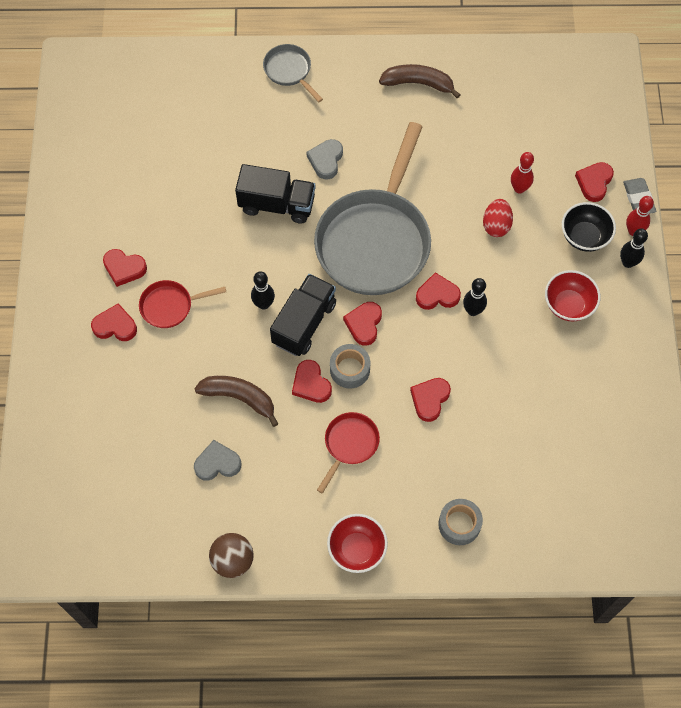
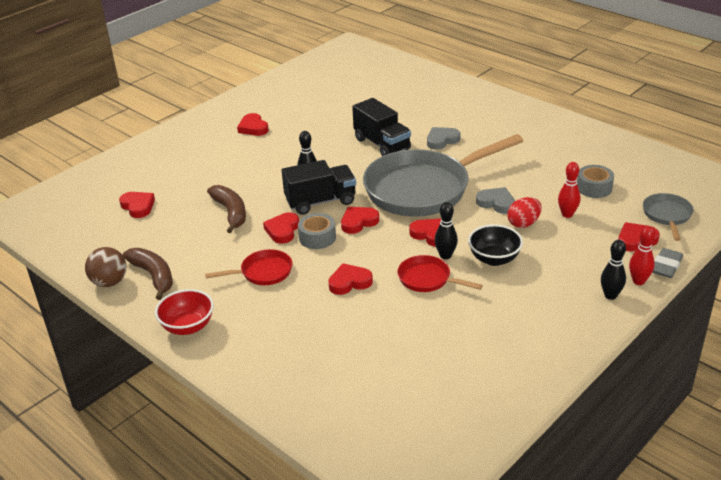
camera: 45 degrees right, 30 degrees down
(115, 326) = (212, 147): red heart -> red heart (138, 206)
(170, 306) = (254, 154): red pan -> red pan (427, 279)
(217, 463) = (172, 233): grey heart -> grey heart (496, 203)
(289, 71) = (472, 96): grey pan -> grey pan (667, 216)
(418, 83) = (556, 135): brown banana -> brown banana (153, 276)
(459, 524) = (274, 360): grey tape -> grey tape (594, 188)
(568, 305) = (526, 292): red bowl -> none
(584, 237) = (589, 263): black bowl -> black bowl (494, 259)

